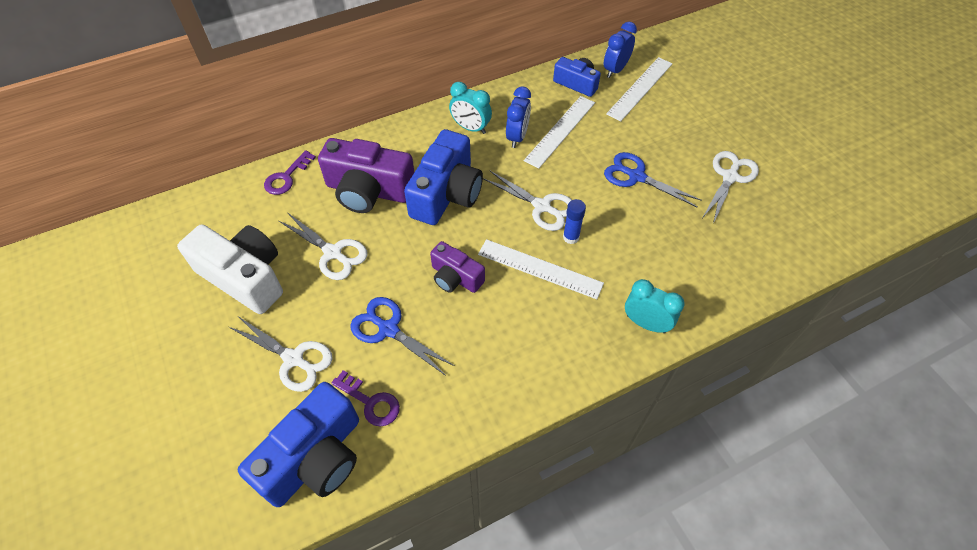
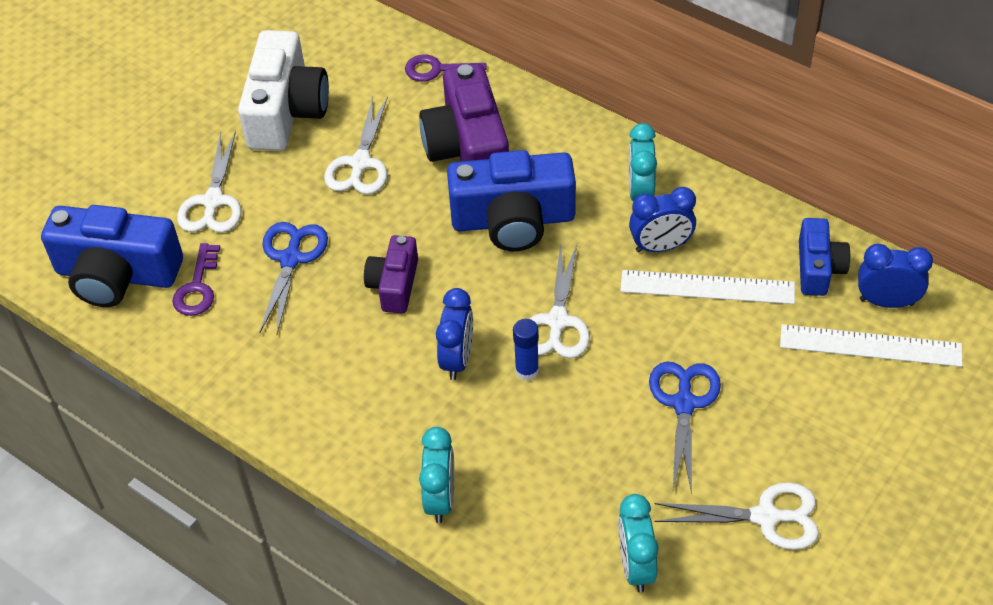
camera: 65 degrees right, 5 degrees down
(540, 268) = (457, 359): white ruler -> blue clock
(739, 247) = (636, 566): none -> turquoise clock

